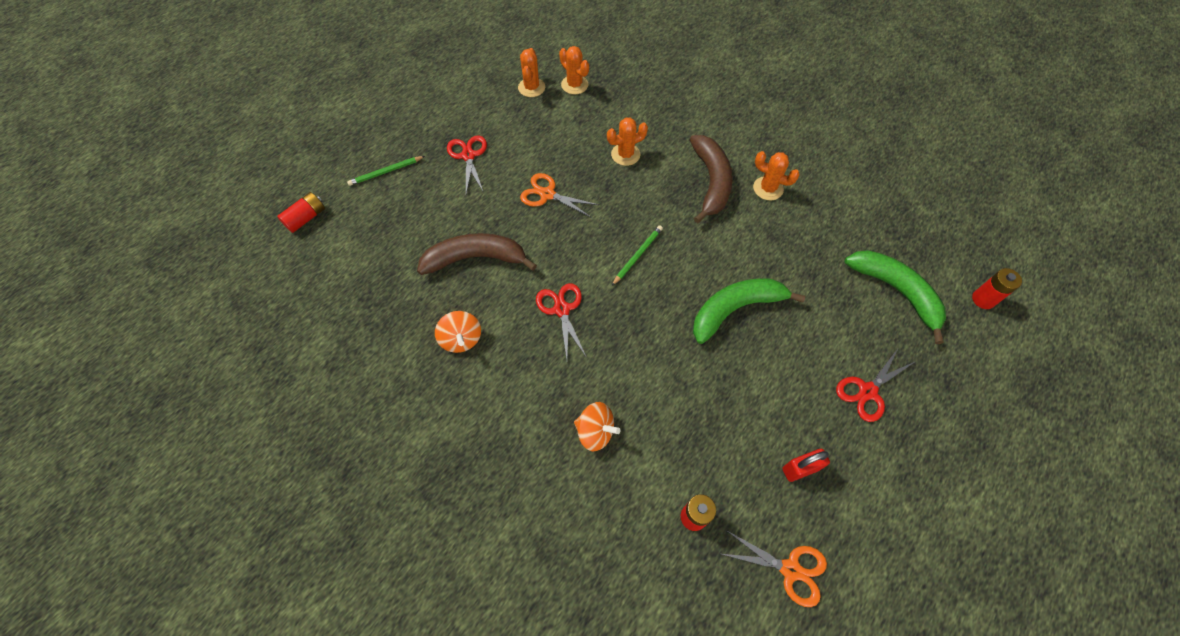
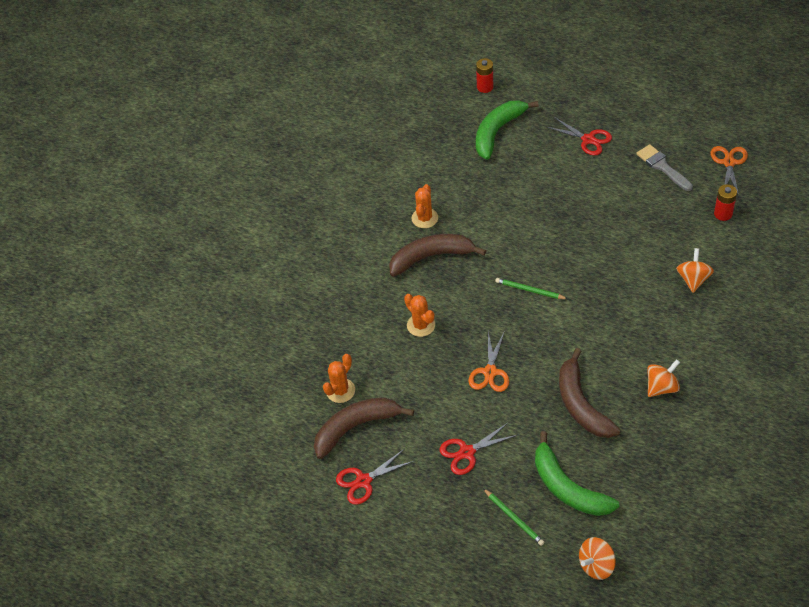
camera: 100 degrees left, 10 degrees down
(306, 218) = (596, 565): red battery -> orange spinning top
(531, 87) = (355, 427): orange cactus -> brown banana
(561, 309) = (603, 327): red scissors -> red scissors (363, 481)
(735, 309) = (554, 219): green banana -> green banana (568, 487)
(800, 469) = (662, 166): red padlock -> grey brush

